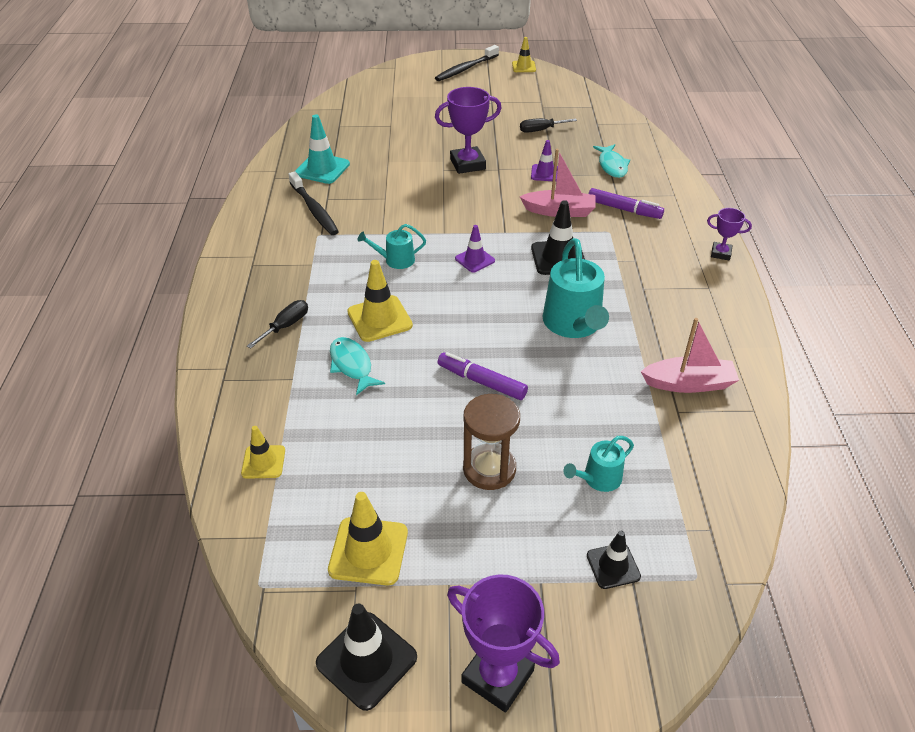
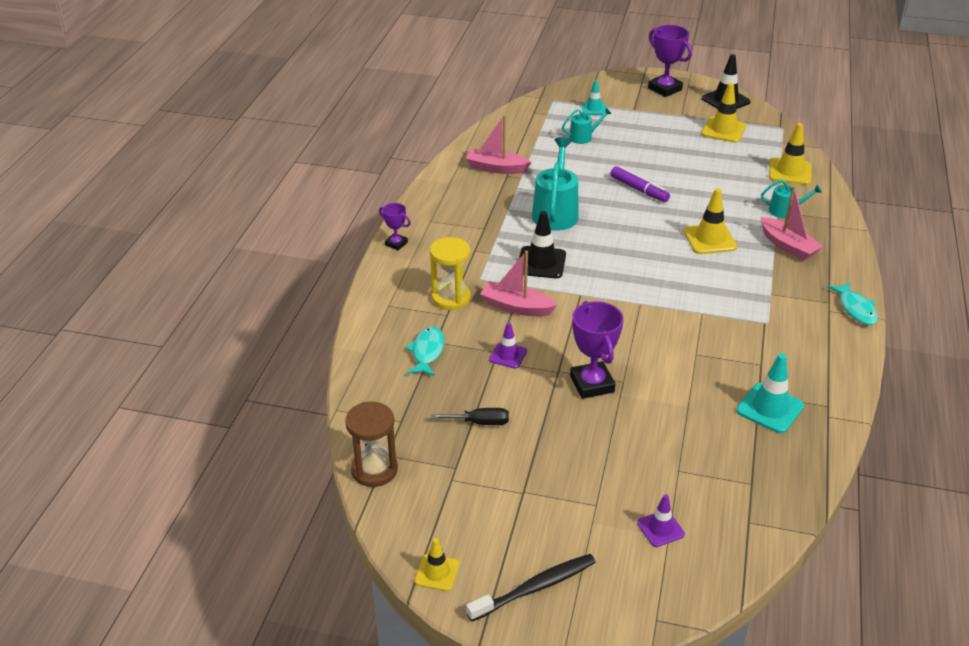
camera: 165 degrees left, 5 degrees down
(263, 462) = (790, 172): yellow traffic cone -> yellow traffic cone, size x1.61
(286, 326) = (787, 246): black screwdriver -> pink boat
(314, 210) = (774, 352): black toothbrush -> none
(352, 365) = (732, 212): turquoise fish -> turquoise fish (855, 309)
(396, 260) = (691, 284): turquoise watering can -> turquoise watering can (785, 211)
(467, 164) = (592, 384): purple trophy -> purple trophy turned 75 degrees clockwise
(475, 260) = (618, 273): purple traffic cone -> purple traffic cone (660, 529)
(489, 469) = (647, 149): brown hourglass -> brown hourglass (374, 470)
(613, 566) = (594, 109): black traffic cone -> turquoise traffic cone
(624, 209) = (451, 298): purple marker -> yellow hourglass

